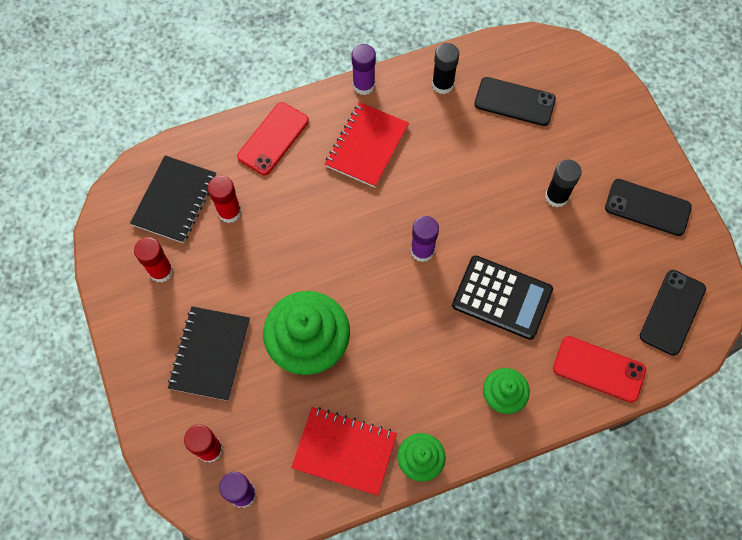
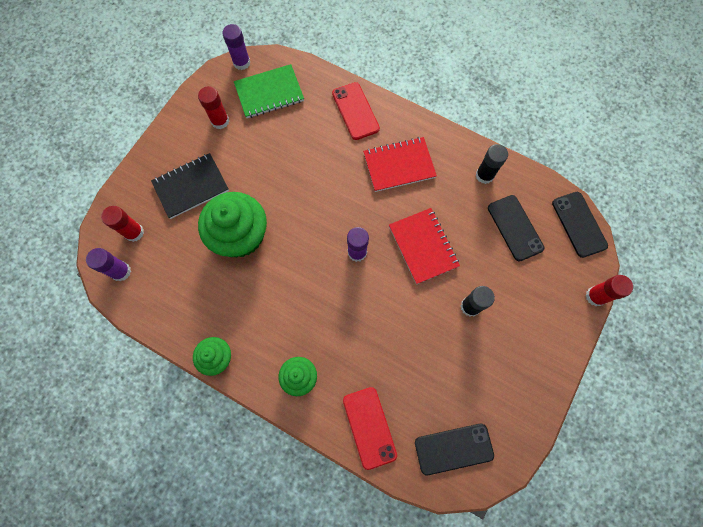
camera: 50 degrees right, 5 degrees up
(175, 200) = (269, 93): black notebook -> green notebook
(229, 212) = (287, 126): red glue stick -> red glue stick (595, 296)
(273, 139) = (355, 111): red phone -> red phone turned 75 degrees clockwise
(344, 451) = (189, 308): red notebook -> red notebook (423, 246)
(364, 85) = (439, 131): purple glue stick -> purple glue stick (241, 62)
(502, 297) = (367, 325): black calculator -> none
(647, 207) = (518, 373): black phone -> black phone (579, 224)

